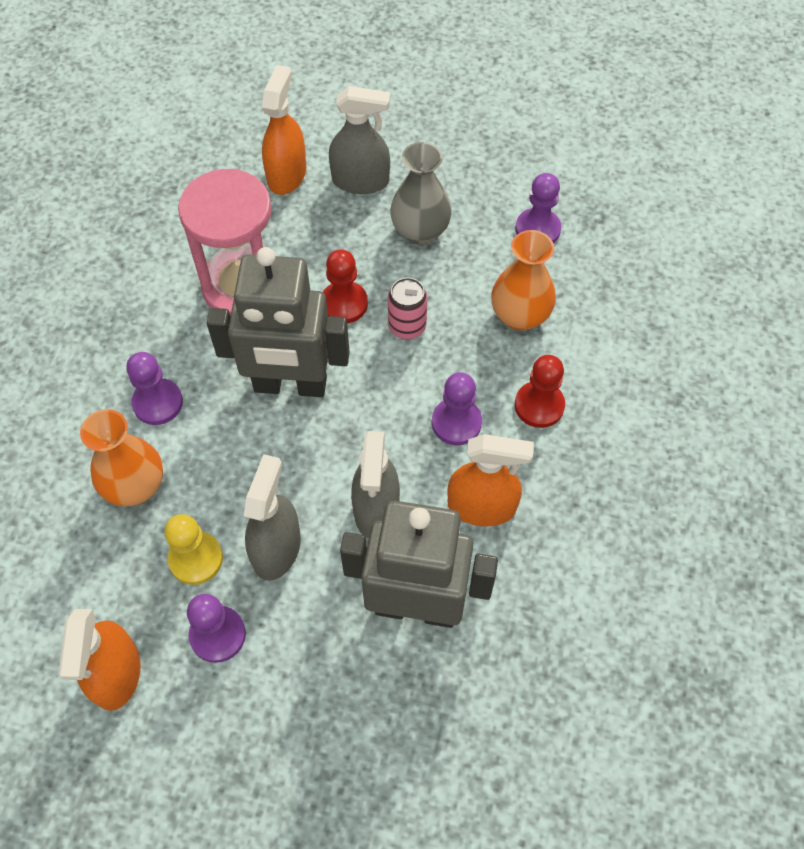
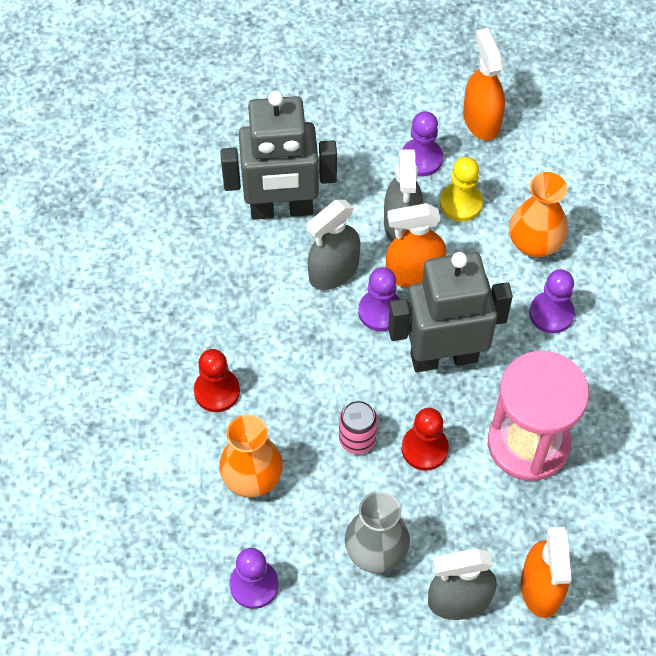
camera: 165 degrees right, 0 degrees up
(376, 509) = (333, 271): grey spray bottle -> grey spray bottle turned 120 degrees counterclockwise
(456, 423) = (287, 358): purple pawn -> purple pawn (380, 311)
(482, 506) = (248, 293): orange spray bottle -> orange spray bottle (414, 272)

